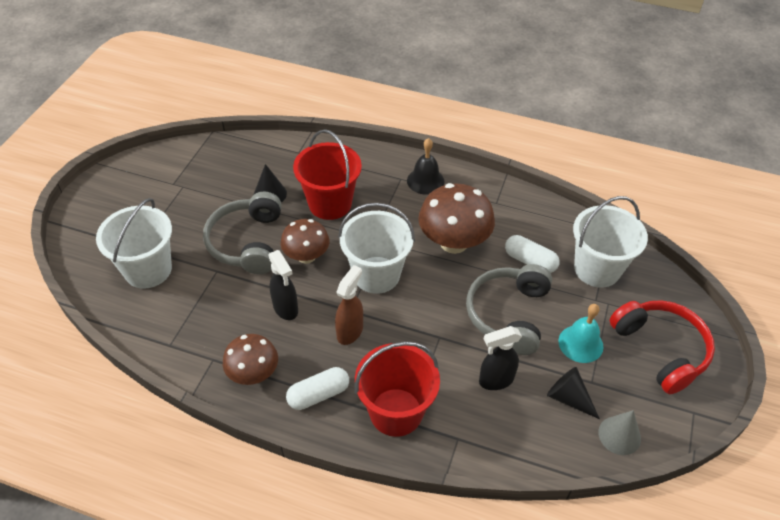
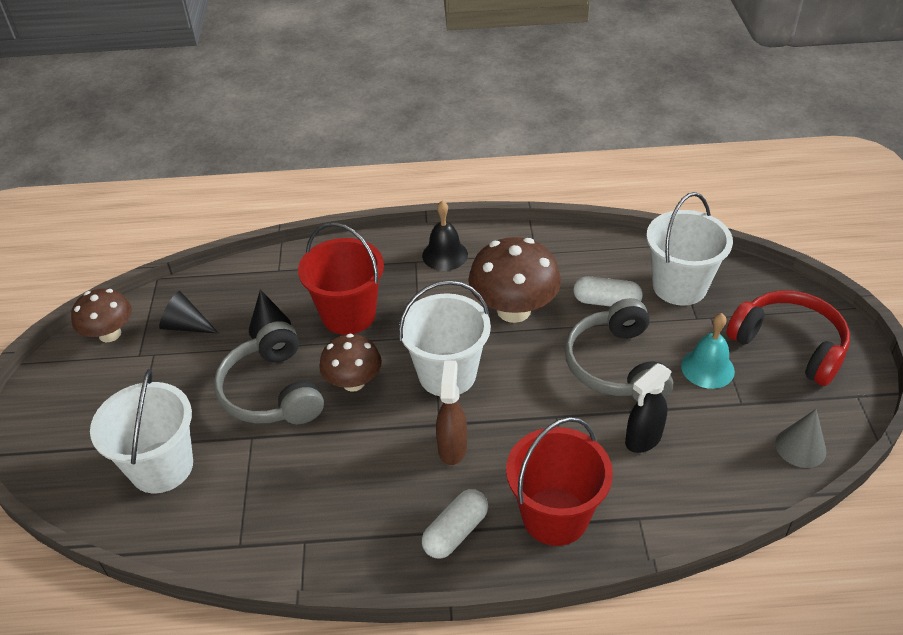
camera: 20 degrees left, 5 degrees down
(253, 374) = (364, 538): brown mushroom -> brown mushroom (110, 334)
(286, 309) = (362, 450): black spray bottle -> none
(568, 398) = (728, 429): black cone -> black cone (186, 326)

